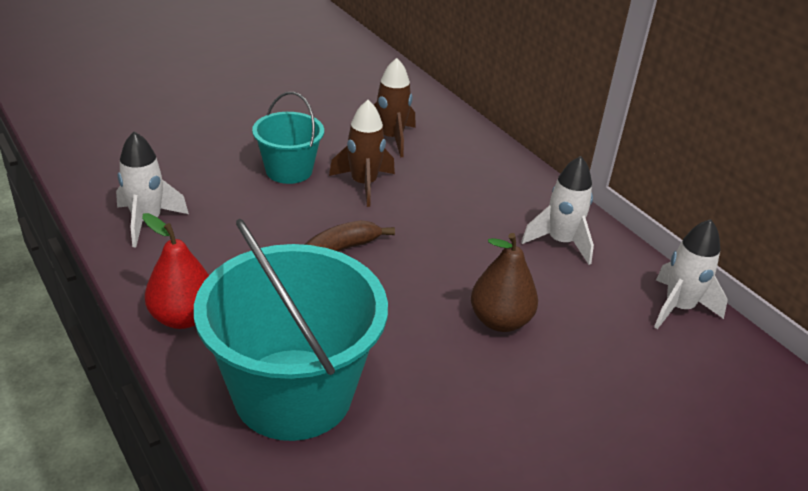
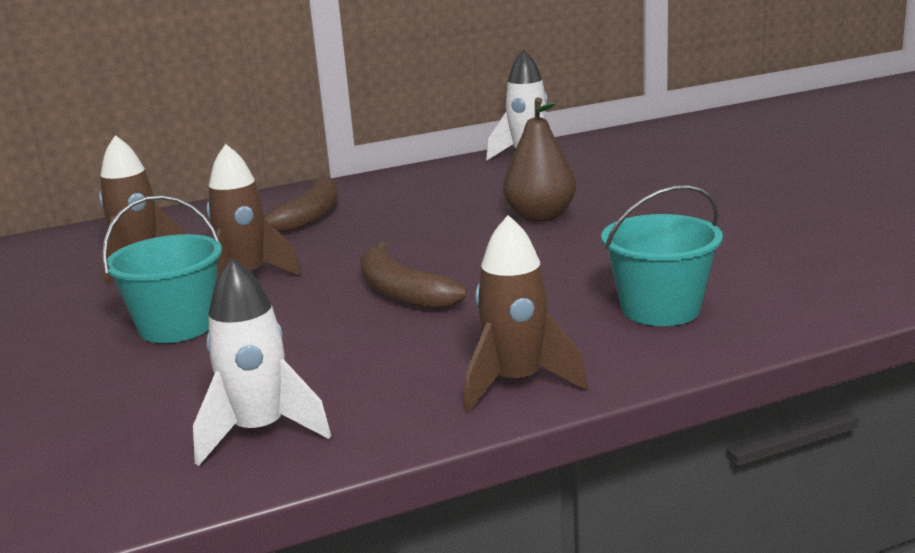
camera: 75 degrees left, 15 degrees down
(183, 317) = (516, 383): red pear -> brown rocket
(293, 393) = (660, 309): turquoise bucket -> turquoise bucket, size x0.54
(483, 195) = (309, 217): none -> brown banana
(560, 242) = (414, 189): white rocket -> none

